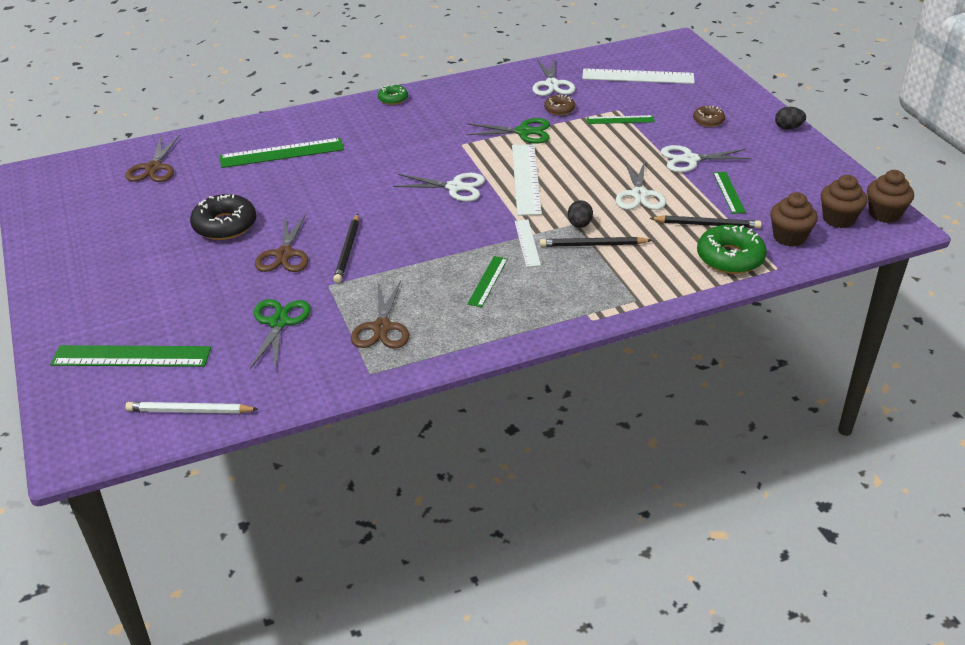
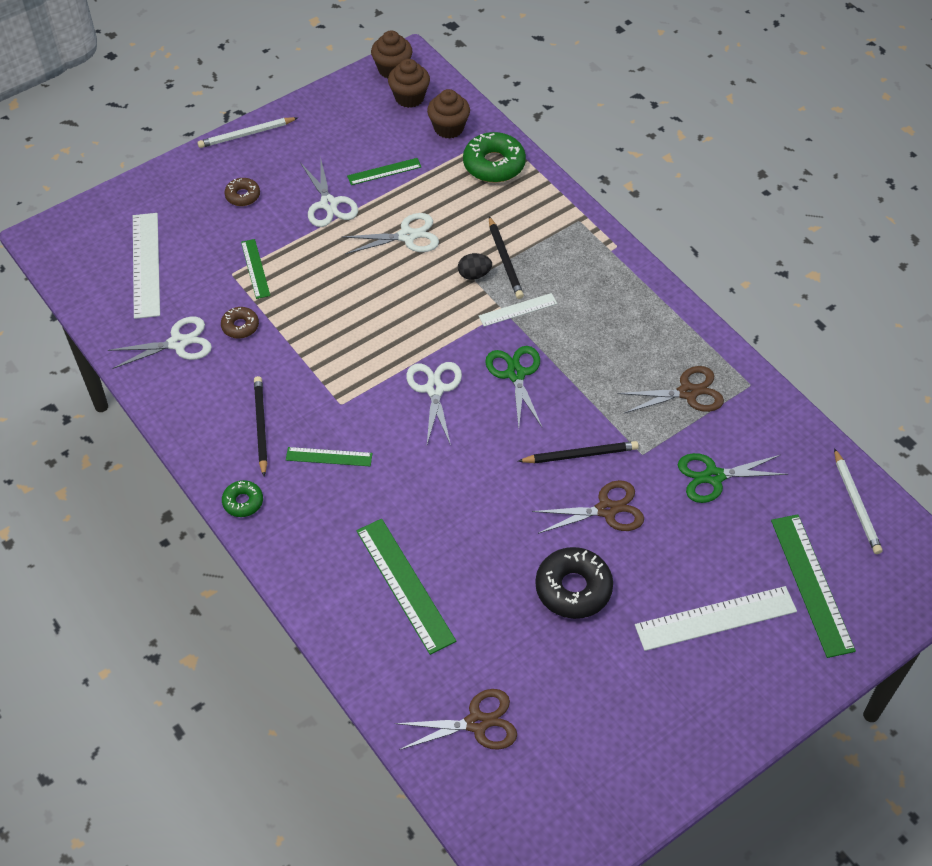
camera: 105 degrees left, 15 degrees up
(488, 281) = (589, 328): green ruler -> green ruler (329, 456)
(523, 132) = (300, 350): green scissors -> green scissors (515, 374)
(526, 179) = (401, 331): white ruler -> white ruler (715, 618)
(706, 224) = (445, 183): black pencil -> black pencil (261, 426)
(788, 128) = (246, 134): black egg -> white pencil

